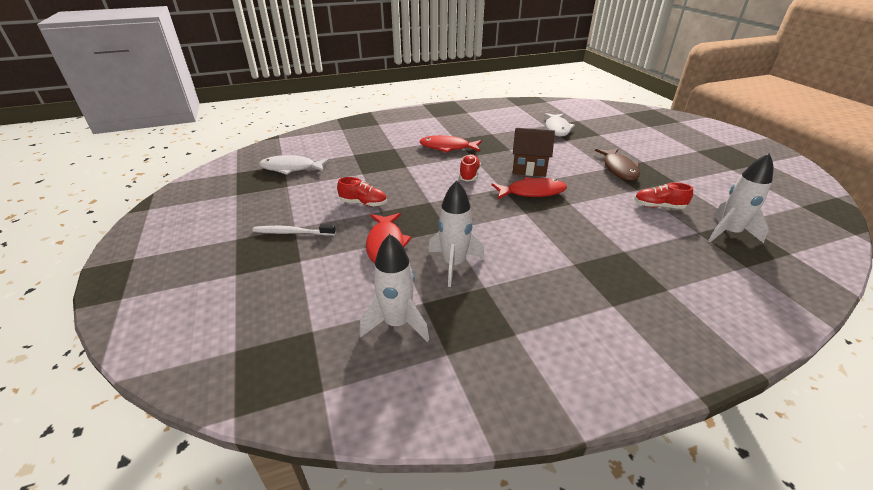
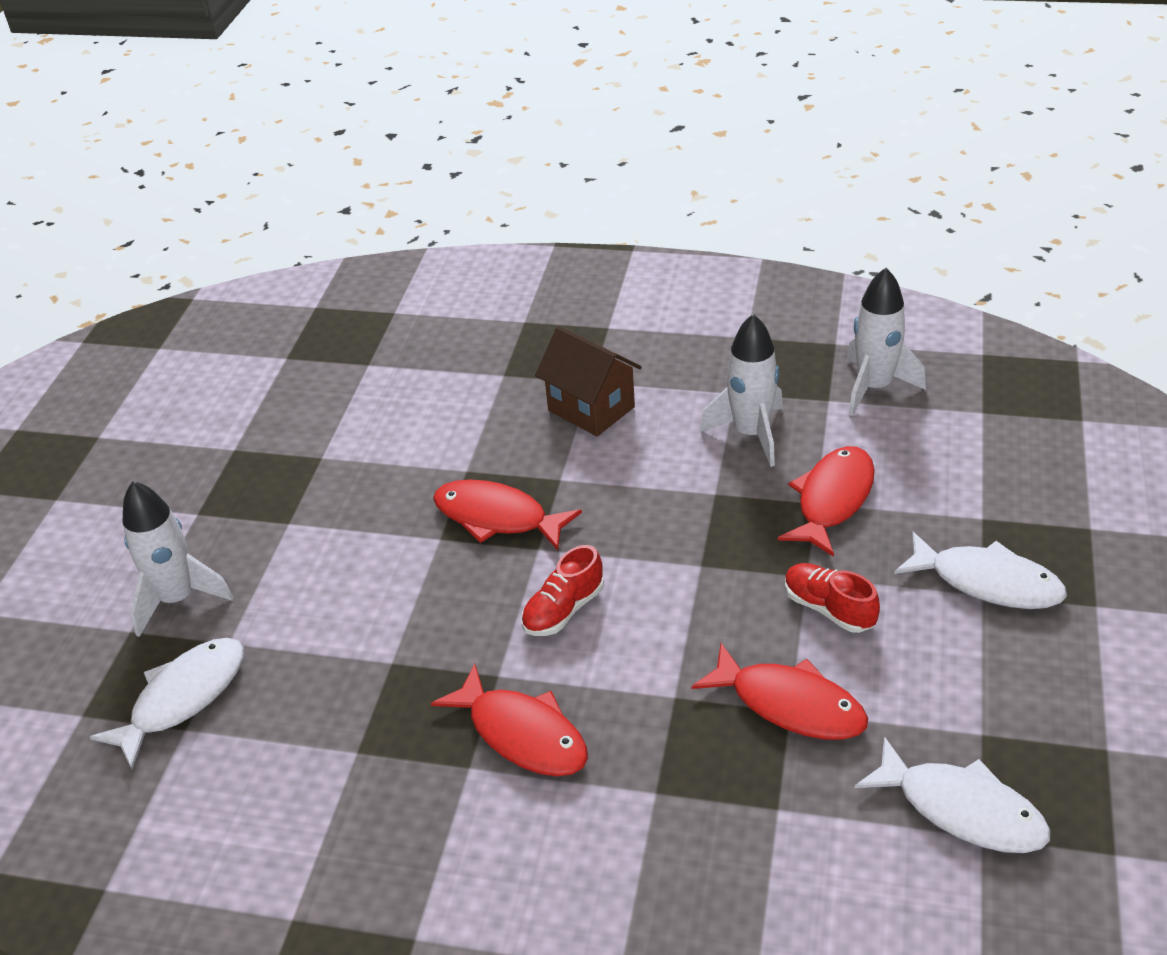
camera: 145 degrees left, 5 degrees up
(292, 232) = (987, 582): white toothbrush -> white fish
(363, 175) = (790, 704): none -> red fish
(529, 169) = (429, 580): brown house -> brown house (591, 409)
(619, 169) = (272, 511): brown fish -> none
(659, 206) = (345, 416): red shoe -> none
(728, 233) = (333, 350): white rocket -> white rocket (178, 599)

